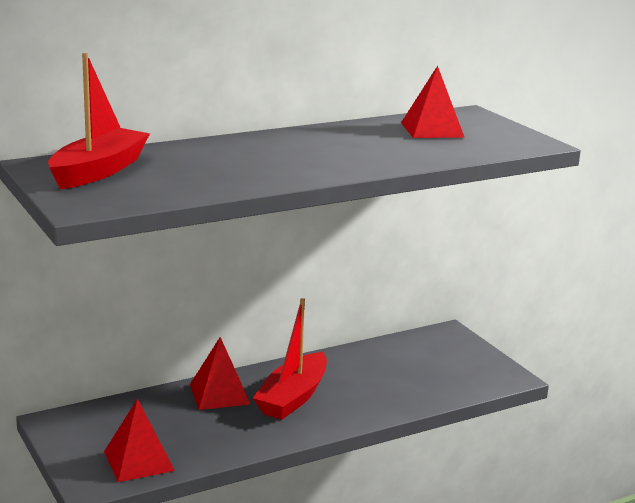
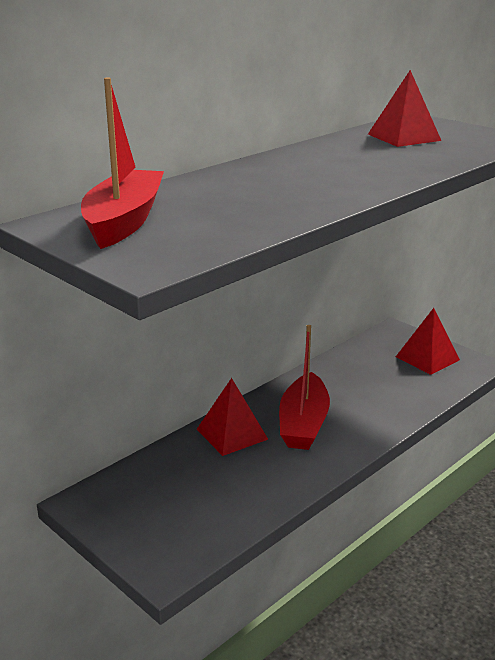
camera: 15 degrees left, 5 degrees up
(139, 461) = (198, 529): red pyramid -> red pyramid (427, 358)

